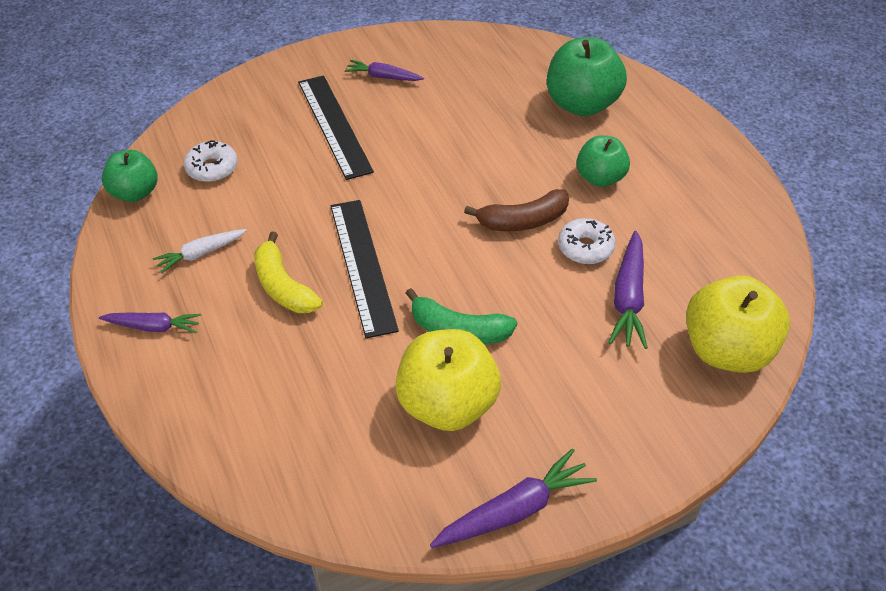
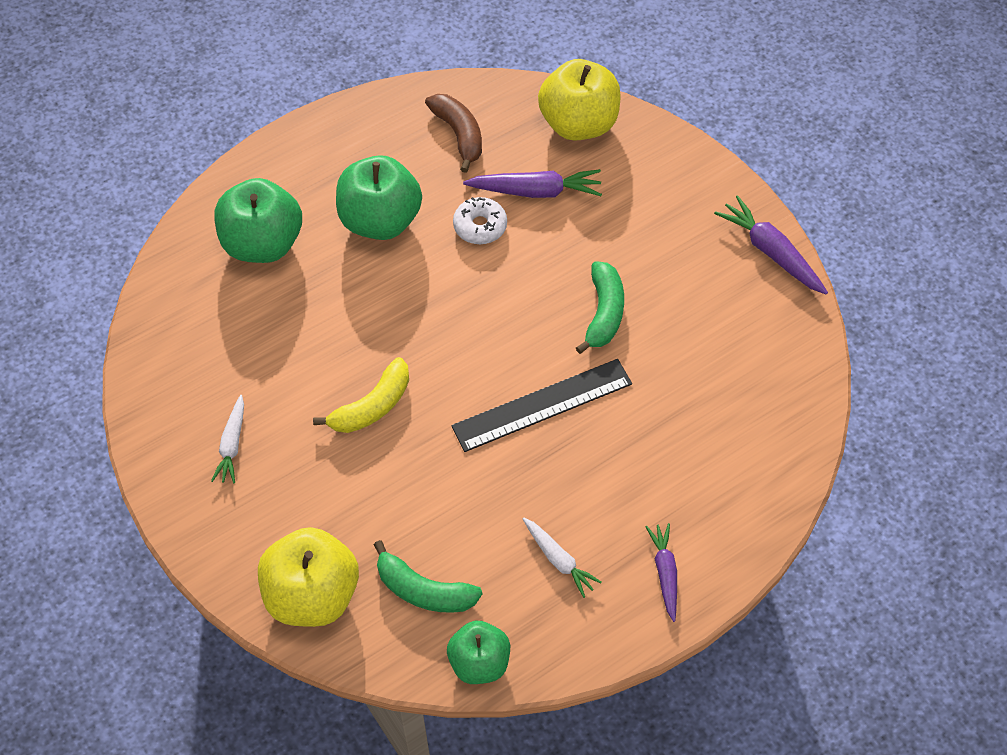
camera: 100 degrees left, 10 degrees up
(212, 168) = (424, 590): white donut -> green banana
(283, 286) = (585, 469): yellow banana -> yellow banana (372, 406)
(334, 126) = (330, 478): black ruler -> none
(383, 77) = (232, 444): purple carrot -> white carrot
(447, 405) = (686, 310): yellow apple -> yellow apple (312, 594)
(523, 221) = (453, 278): brown banana -> brown banana (459, 135)
(600, 178) = (380, 220): green apple -> green apple, size x1.60

